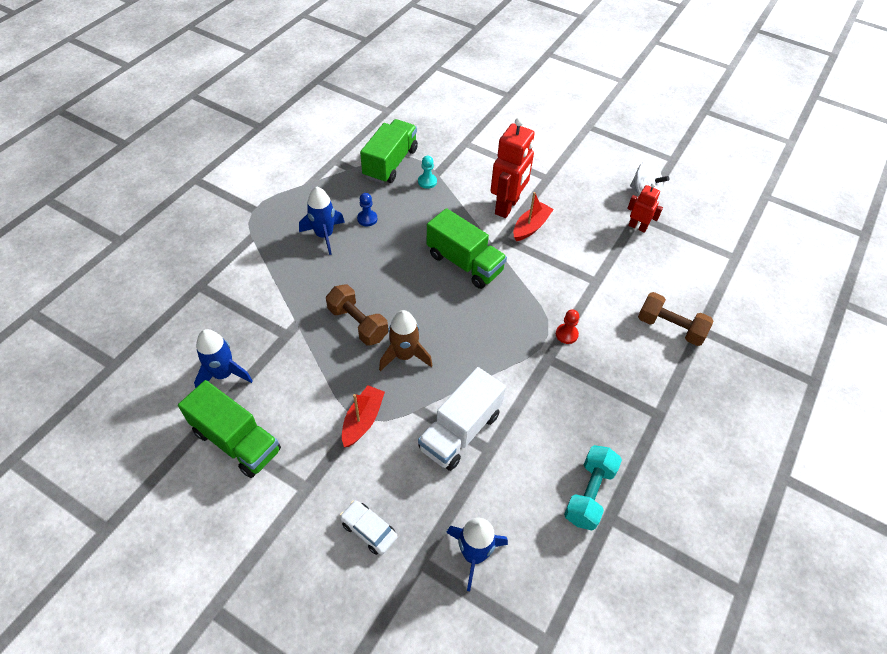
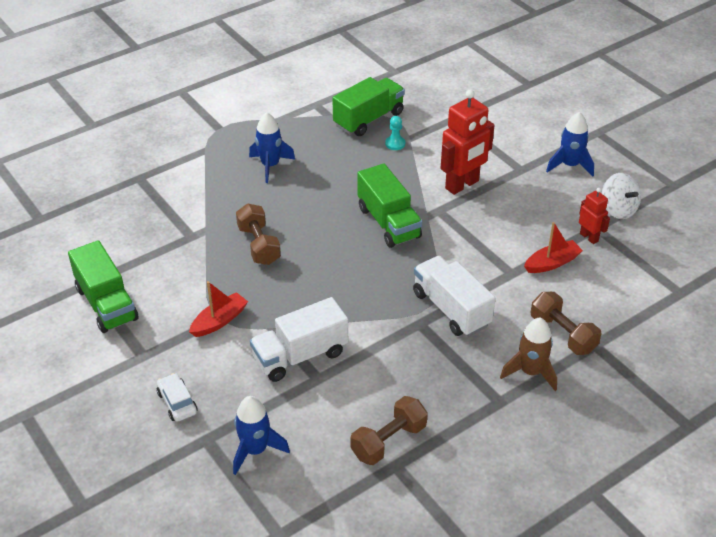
camera: 25 degrees right, 10 degrees down
(223, 374) = (122, 251): blue rocket -> blue rocket (569, 165)
(367, 219) = (318, 162): blue pawn -> none
(404, 355) = (286, 282): brown rocket -> brown rocket (531, 372)
(531, 227) = (475, 209): red boat -> red boat (552, 263)
(566, 334) = (451, 309): red pawn -> white truck
(589, 494) = (388, 441): turquoise dumbbell -> brown dumbbell

